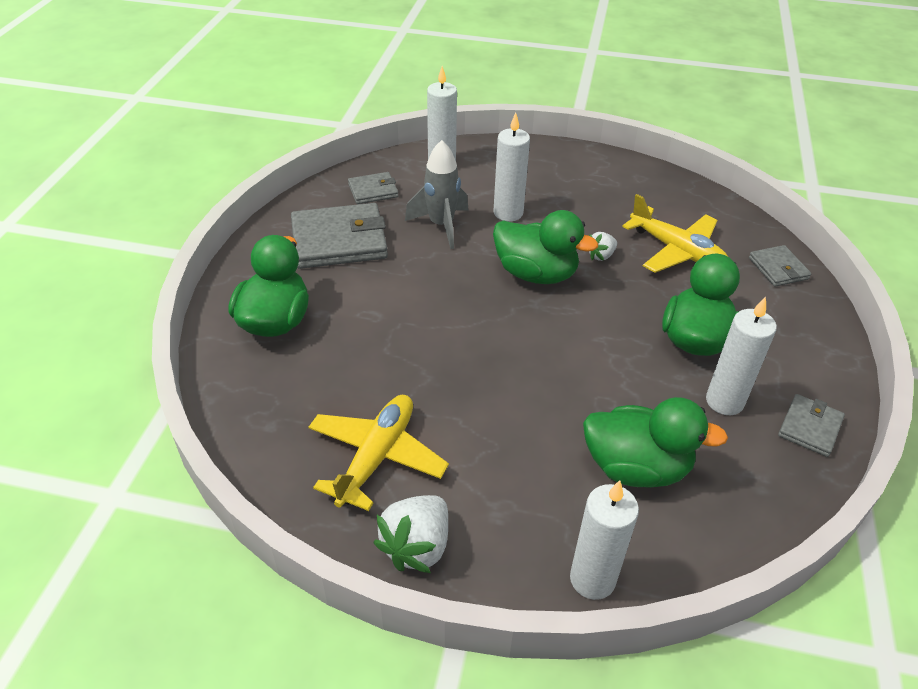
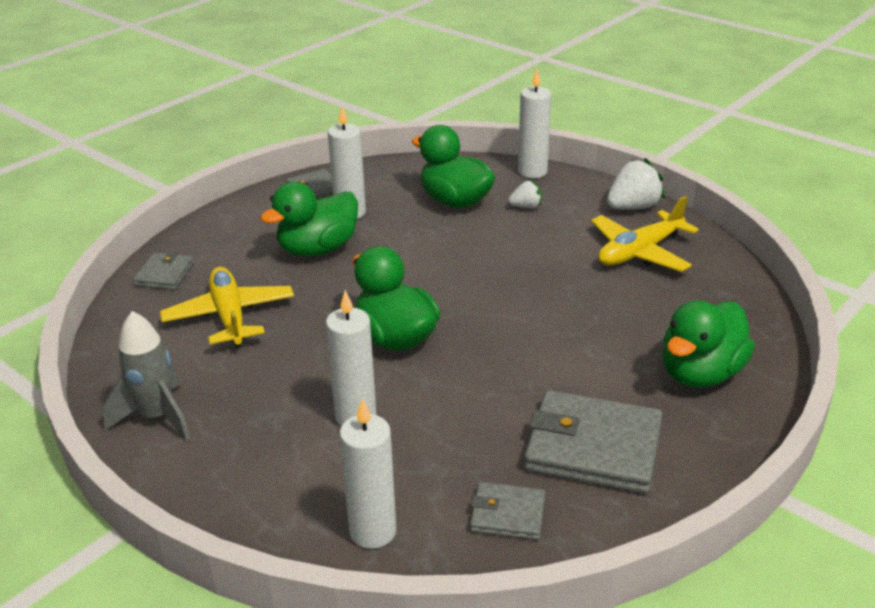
camera: 150 degrees left, 10 degrees down
(441, 225) = (451, 426): grey rocket -> grey rocket (157, 417)
(601, 255) = (309, 335): white strawberry -> white strawberry (526, 206)

